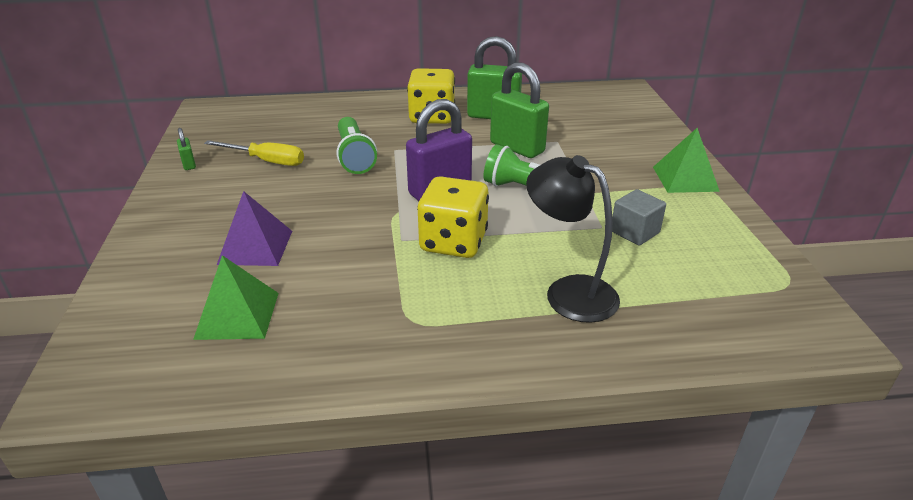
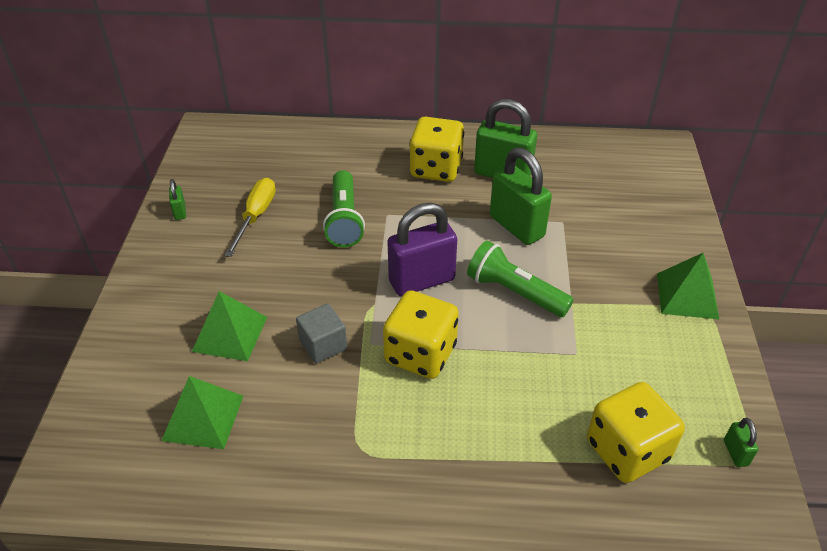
camera: 10 degrees right, 10 degrees up
(255, 247) = (230, 334): purple pyramid -> green pyramid
(267, 161) = (256, 216): yellow screwdriver -> yellow screwdriver turned 105 degrees counterclockwise
(569, 292) = (519, 435): black lamp -> none
(635, 232) = (609, 365): grey cube -> grey cube (323, 345)
(675, 291) = (627, 450): none -> yellow dice
(775, 281) = (735, 453): none -> green padlock

